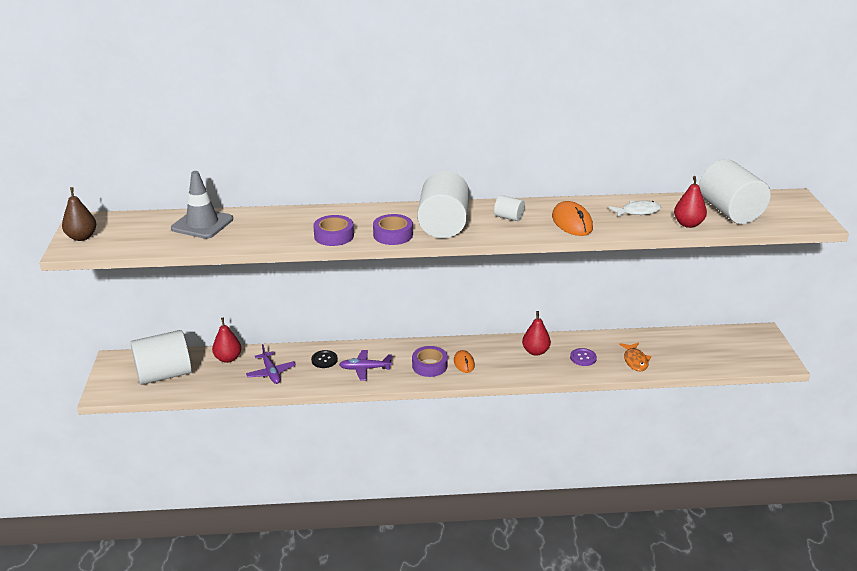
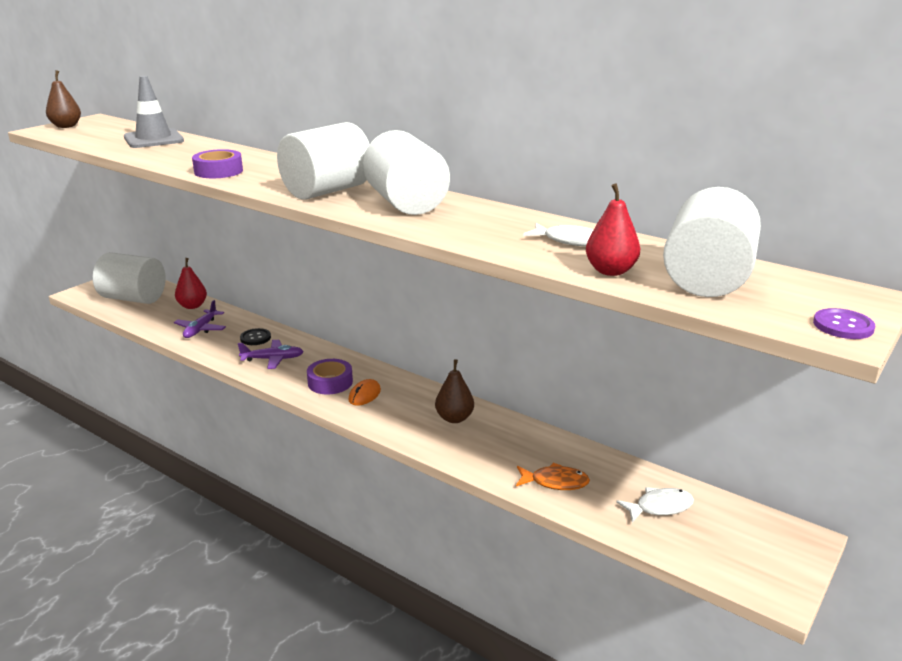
camera: 40 degrees right, 5 degrees down
(365, 369) = (273, 359): purple plane -> purple plane turned 135 degrees clockwise
(393, 235) = (265, 184): purple tape -> none
(509, 217) = (406, 203): white cylinder -> white cylinder, size x2.20
(535, 351) = (454, 418): red pear -> brown pear
(572, 222) = (463, 226): orange mouse -> none
(583, 358) = (496, 449): purple button -> purple button (843, 326)
(635, 361) = (555, 482): orange fish -> orange fish turned 120 degrees counterclockwise
(694, 348) = (659, 507): none -> white fish

